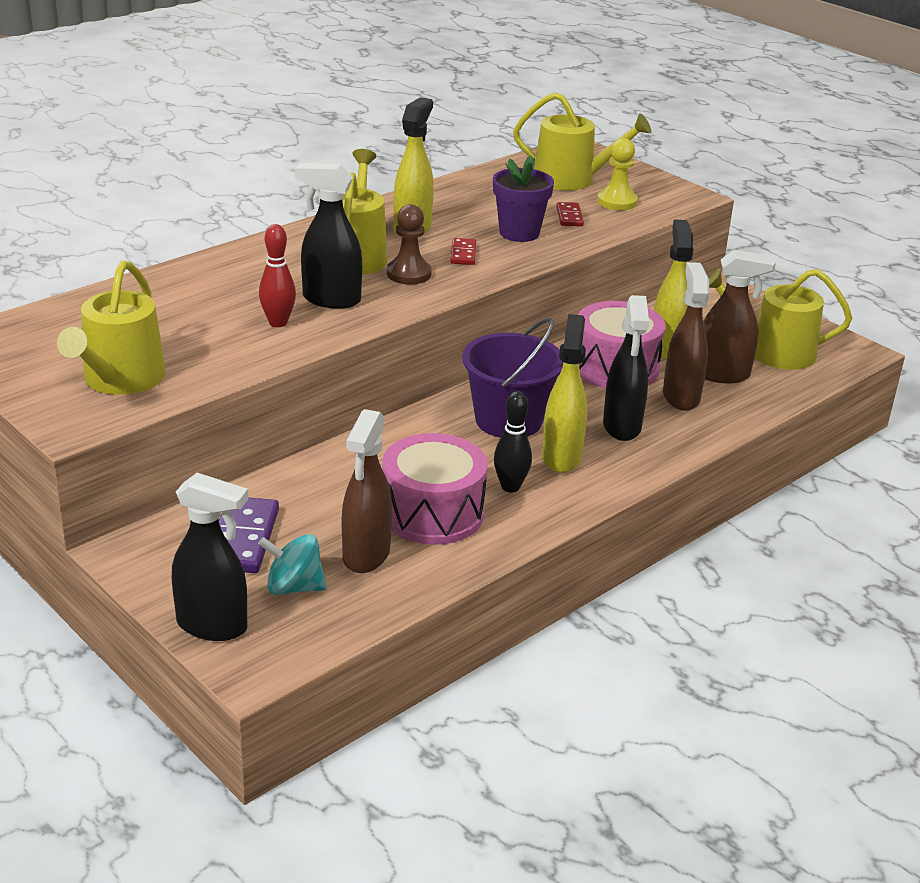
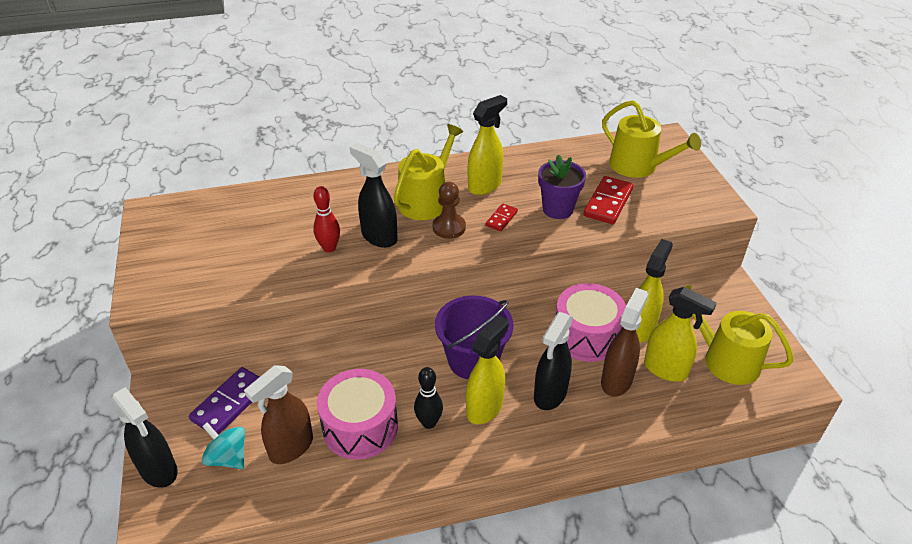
camera: 30 degrees right, 10 degrees up
(119, 380) = (198, 269): yellow watering can -> none
(569, 216) = (608, 202): red domino -> red domino, size x1.82
(617, 202) = (657, 197): yellow pawn -> none
(722, 375) = (666, 370): brown spray bottle -> yellow spray bottle

